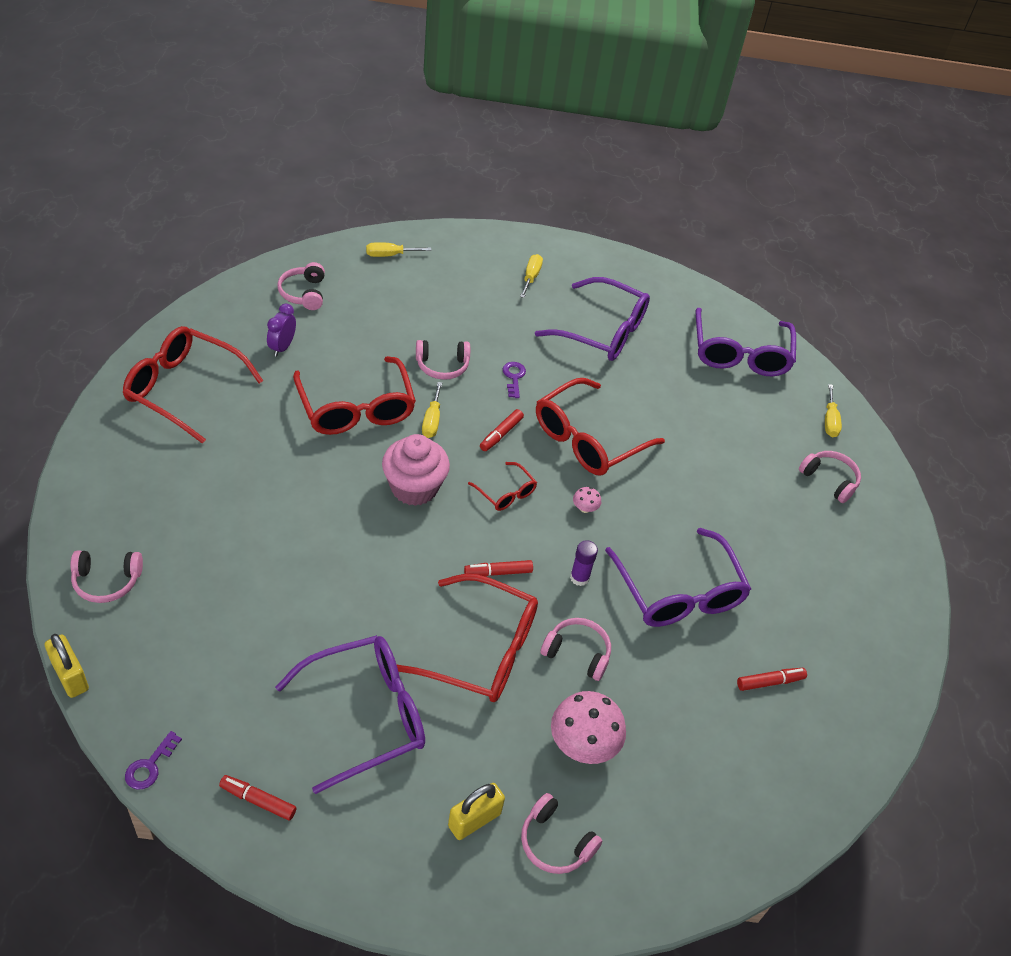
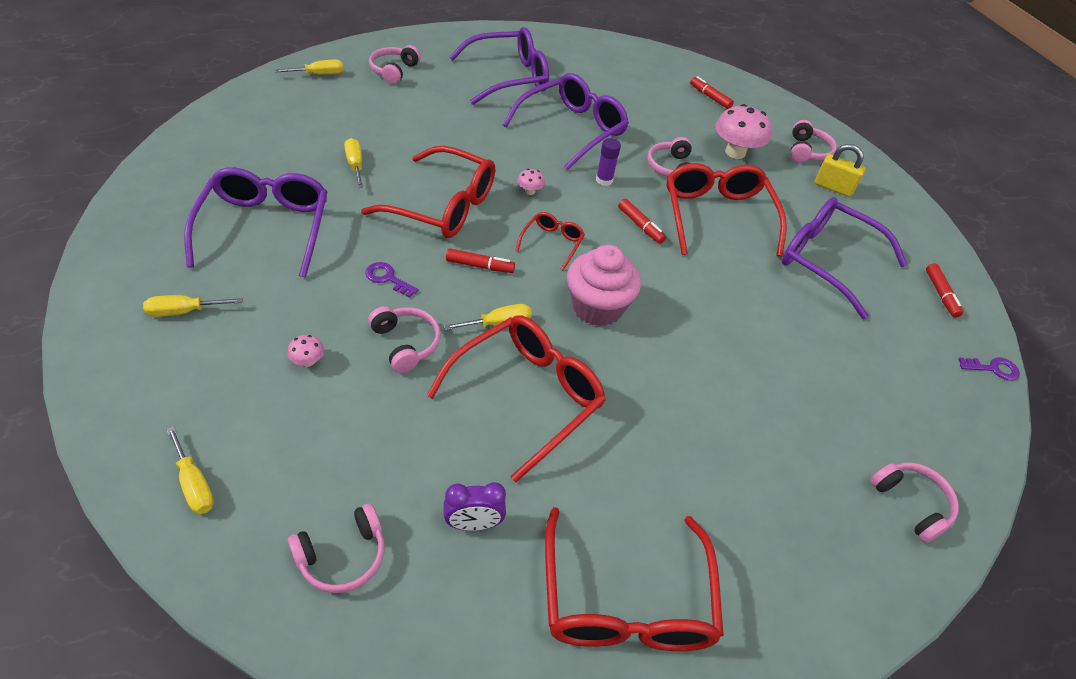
camera: 115 degrees left, 0 degrees up
(70, 676) = (1005, 470): yellow padlock -> none
(454, 317) = (308, 361): none -> pink mushroom
(514, 377) = (387, 278): purple key -> purple key turned 60 degrees clockwise
(668, 402) = (355, 165): none -> yellow screwdriver
(740, 353) = (251, 130): purple glasses -> purple glasses (508, 77)
(769, 682) = (610, 83): red marker -> red marker (710, 97)

